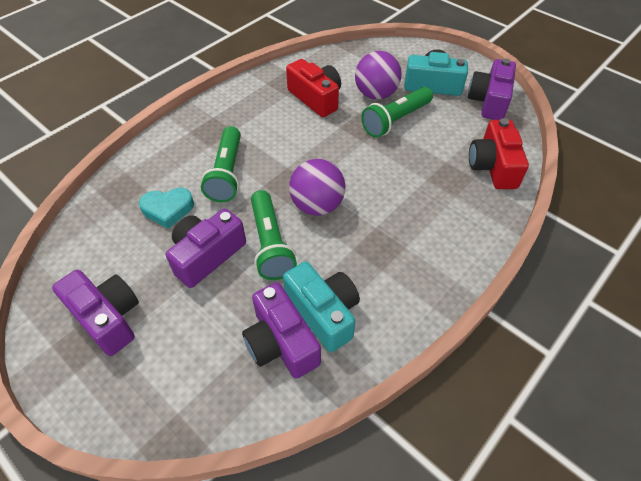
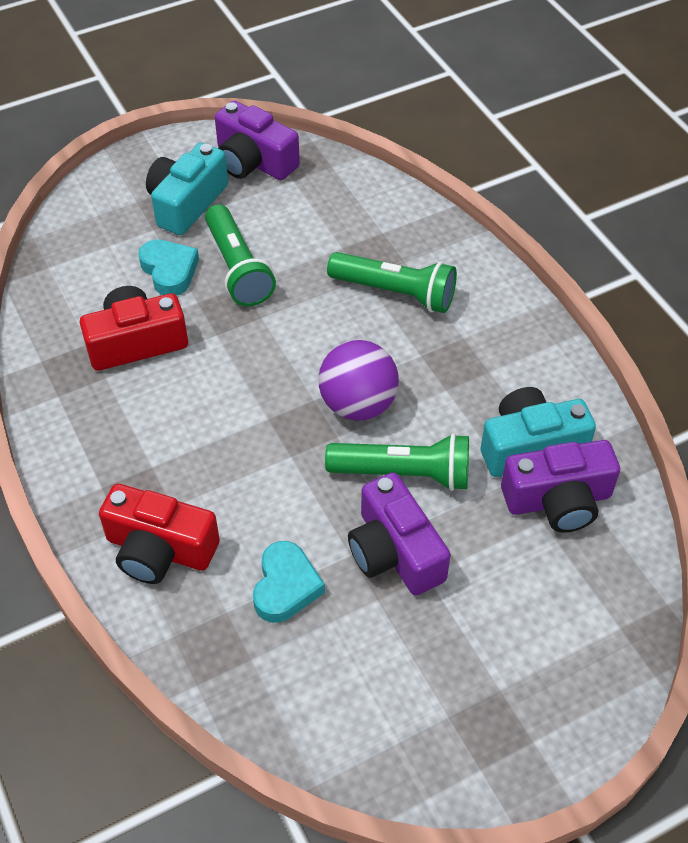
camera: 70 degrees left, 0 degrees up
(107, 317) = (458, 691): purple camera -> none
(227, 173) = (245, 495): green flashlight -> green flashlight (395, 292)
(376, 94) = (169, 271): purple ball -> turquoise heart
(493, 166) = (372, 207): red camera -> red camera (159, 549)

